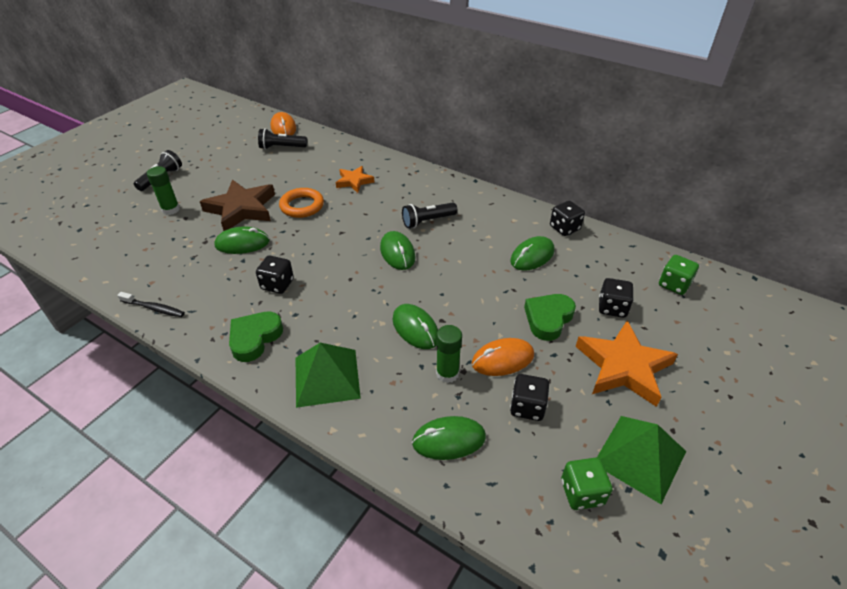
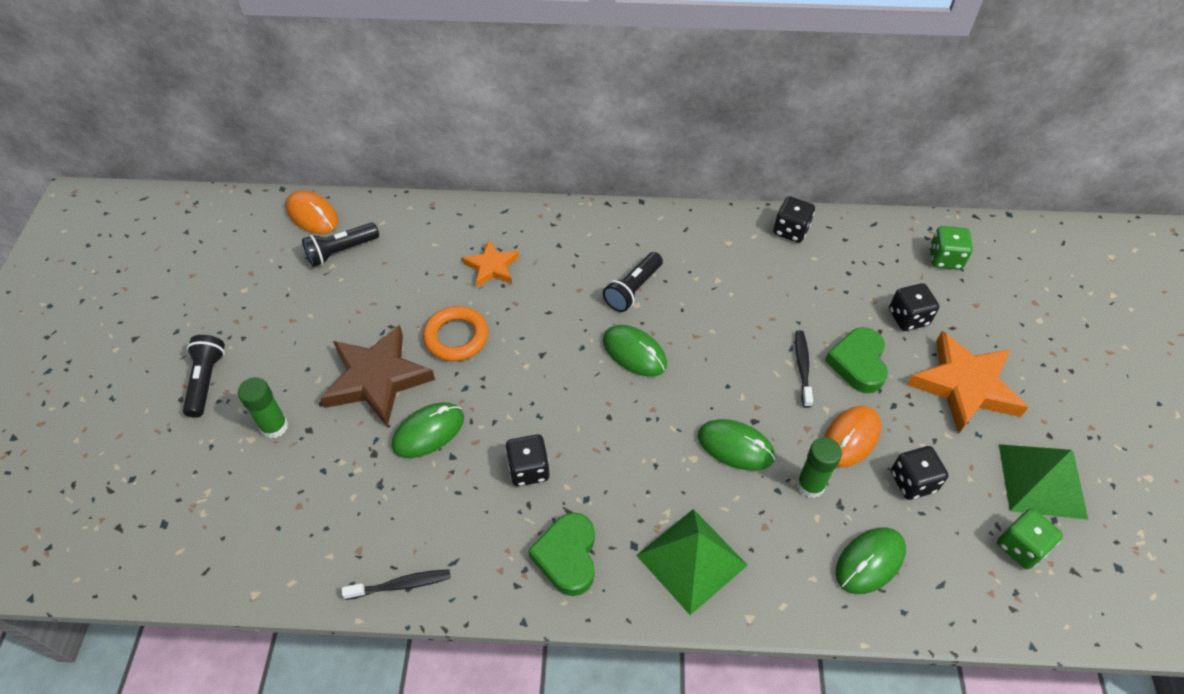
camera: 30 degrees left, 10 degrees up
(504, 304) = (802, 367): none -> black toothbrush
(532, 256) = (784, 286): green mouse -> none

